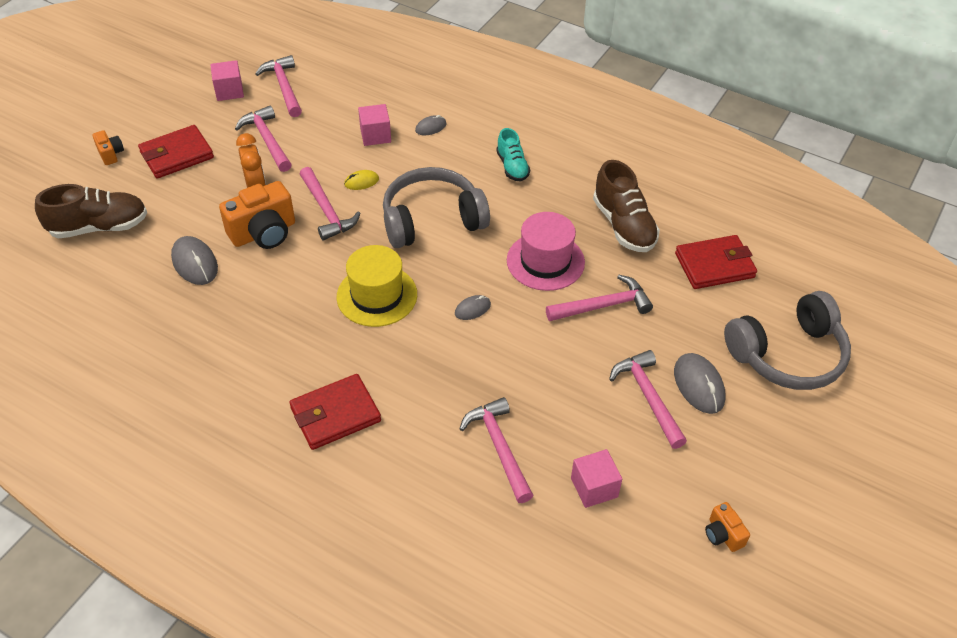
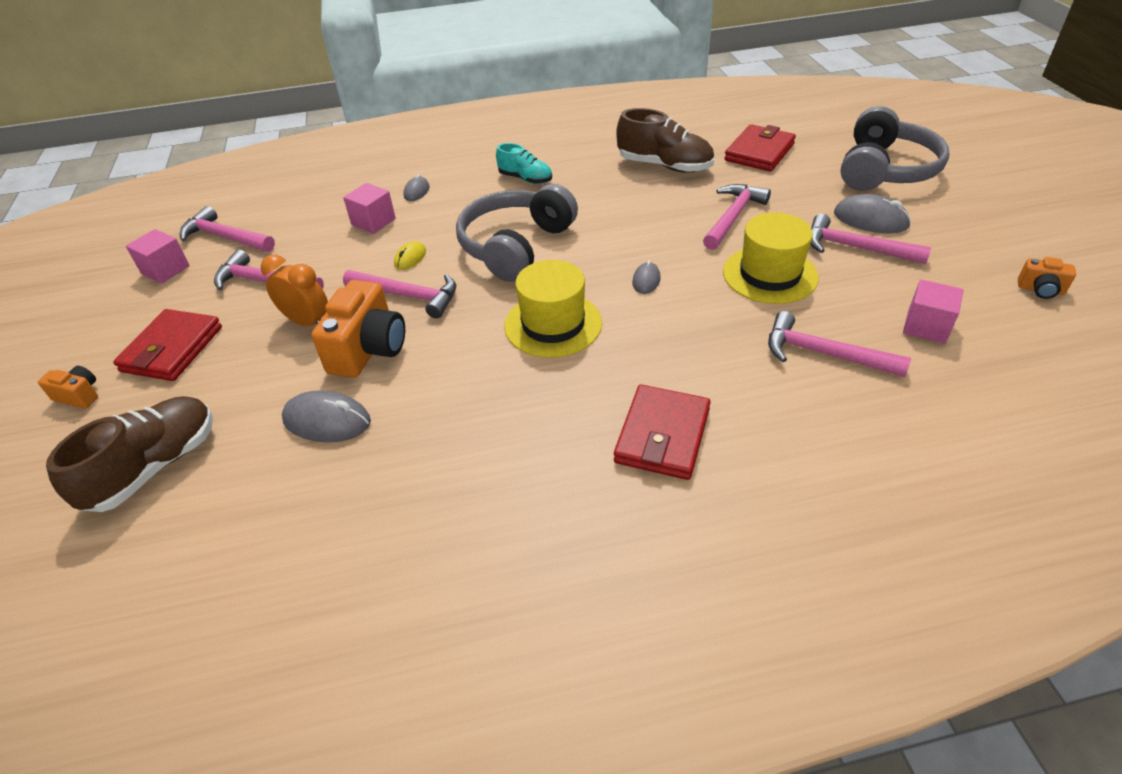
camera: 40 degrees left, 5 degrees down
(545, 261) = (648, 217): pink hat -> none
(555, 368) = (770, 274): none -> yellow hat

